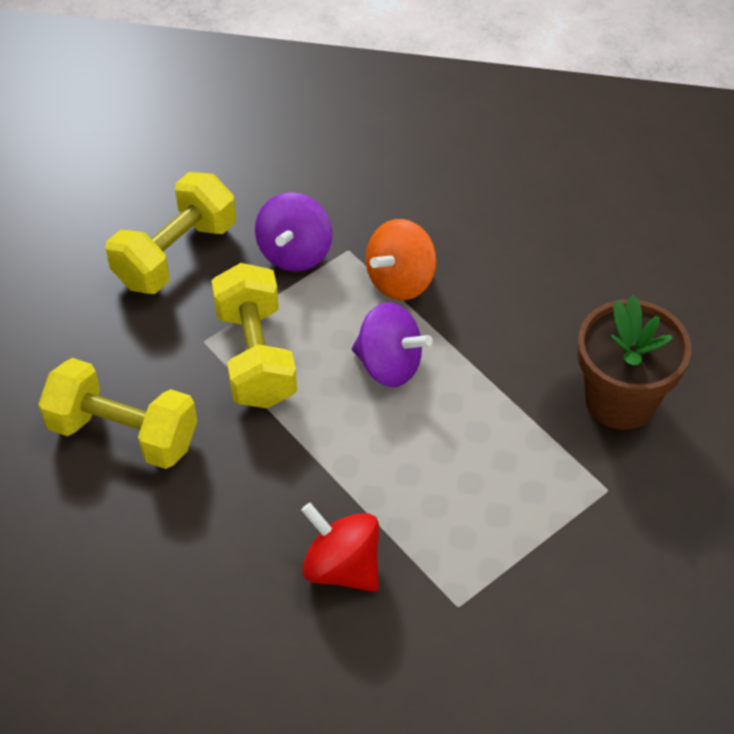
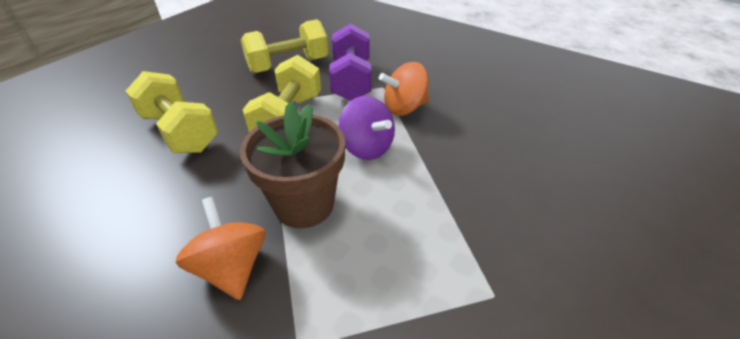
camera: 25 degrees right, 10 degrees down
(295, 253) = (351, 80): purple spinning top -> purple dumbbell
(342, 567) = (232, 267): red spinning top -> orange spinning top
(620, 400) = (533, 226): brown flower pot -> brown flower pot (304, 204)

